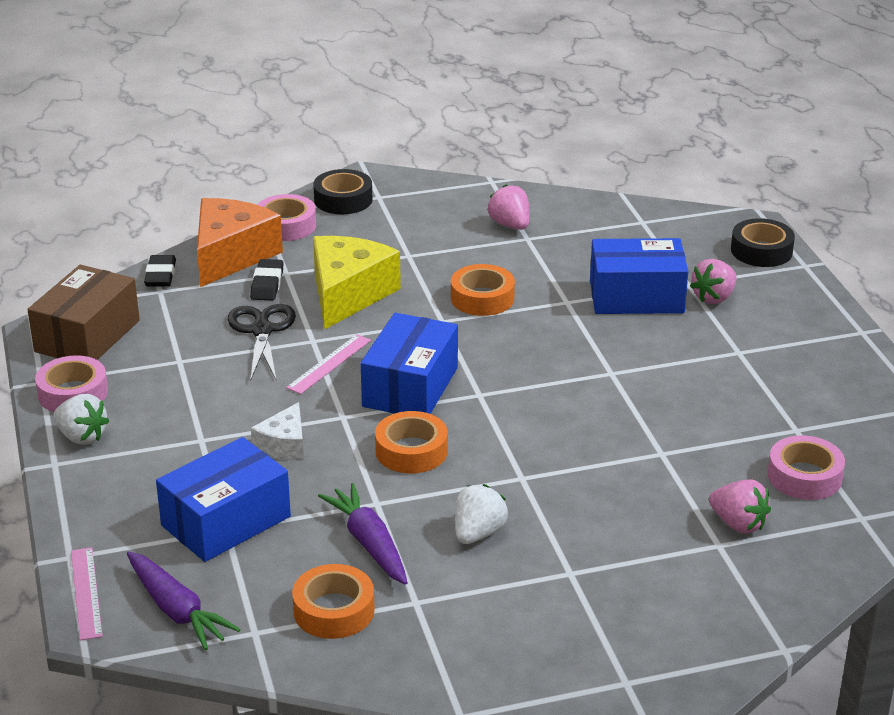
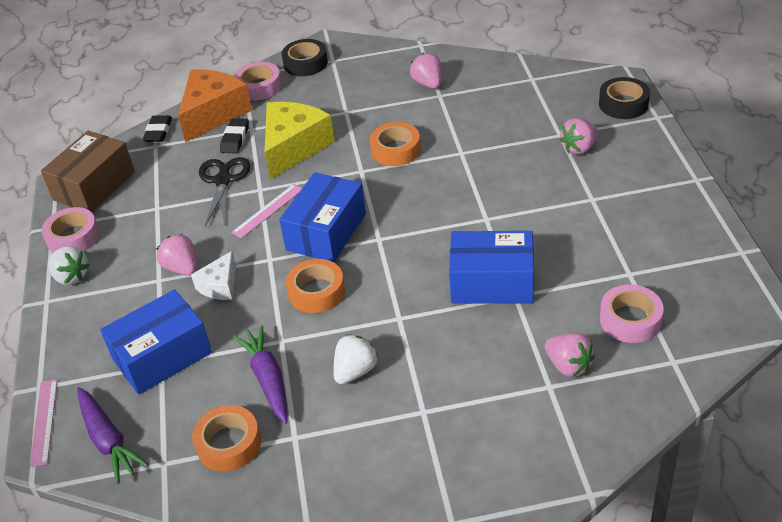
camera: 10 degrees right, 10 degrees up
(229, 427) = (182, 268): none -> pink strawberry
(636, 297) = (517, 148): blue box -> blue box (492, 283)

